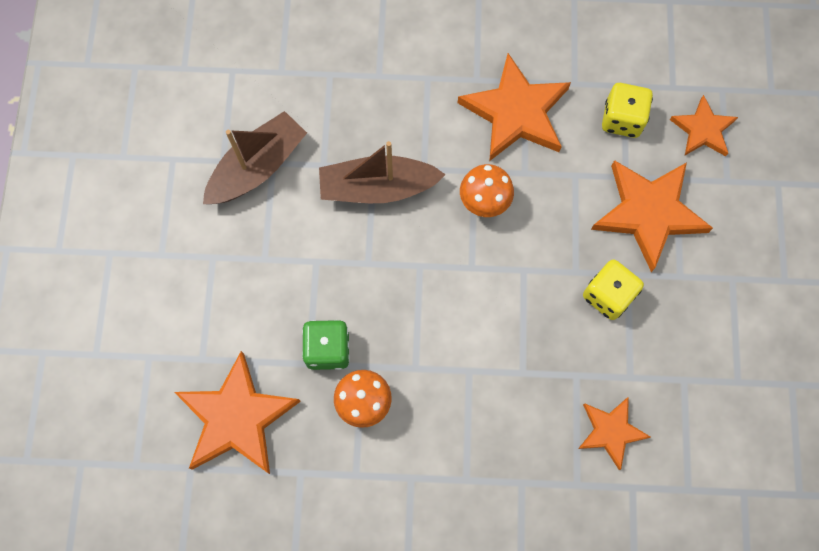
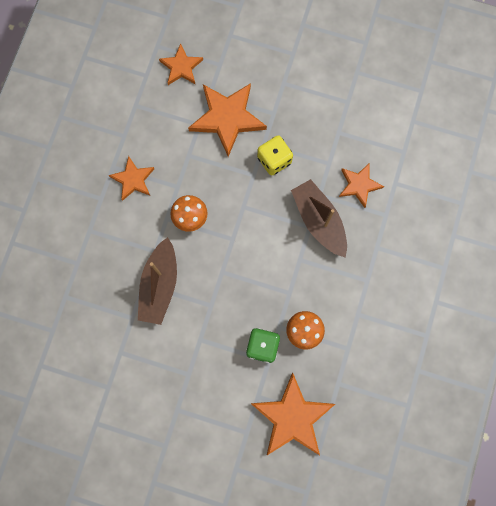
camera: 75 degrees left, 5 degrees up
(257, 167) = (120, 364): brown boat -> brown boat (319, 221)
(516, 112) = (133, 179): orange star -> orange star, size x0.58
(622, 119) = (159, 114): yellow dice -> none

